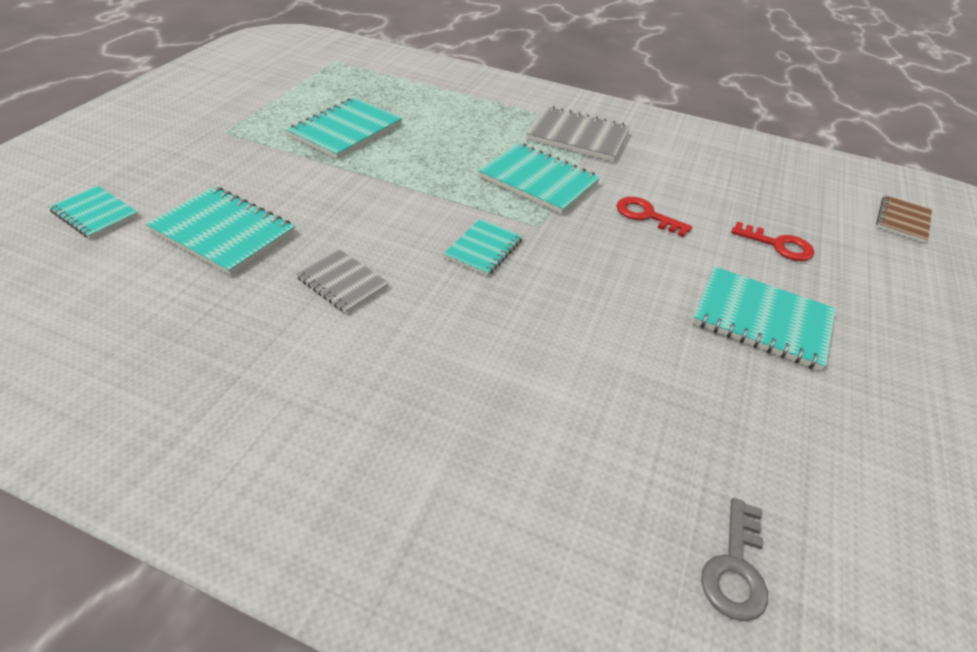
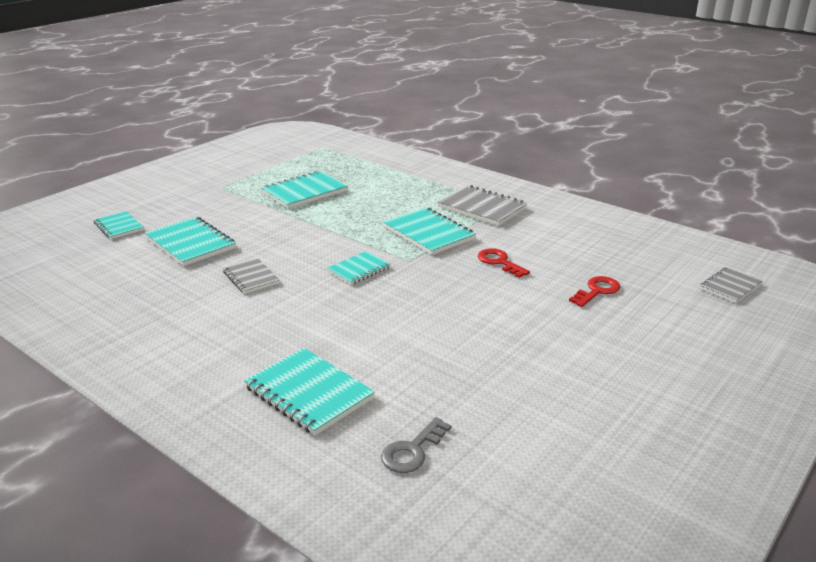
camera: 20 degrees right, 15 degrees down
(761, 320) = (542, 333): turquoise notebook -> turquoise notebook (309, 393)
(778, 245) = (597, 291): red key -> red key turned 90 degrees counterclockwise
(902, 220) = (730, 286): brown notebook -> grey notebook

